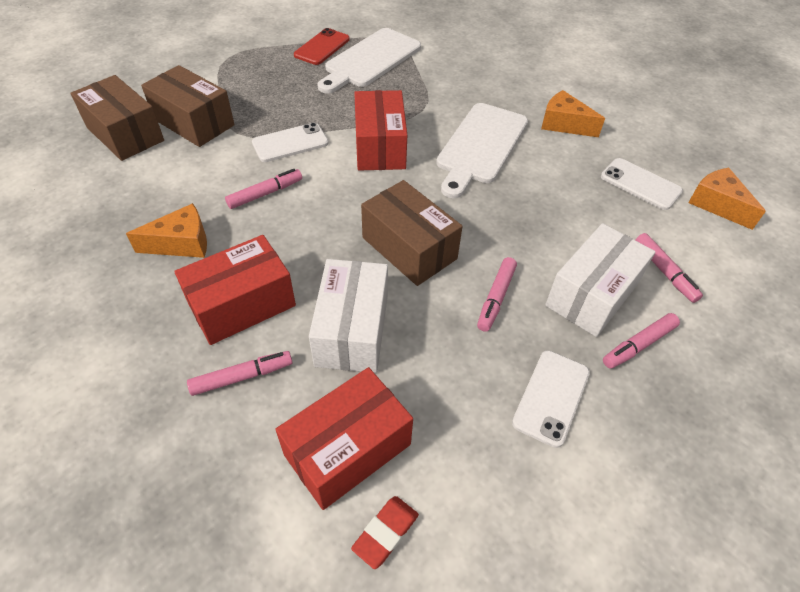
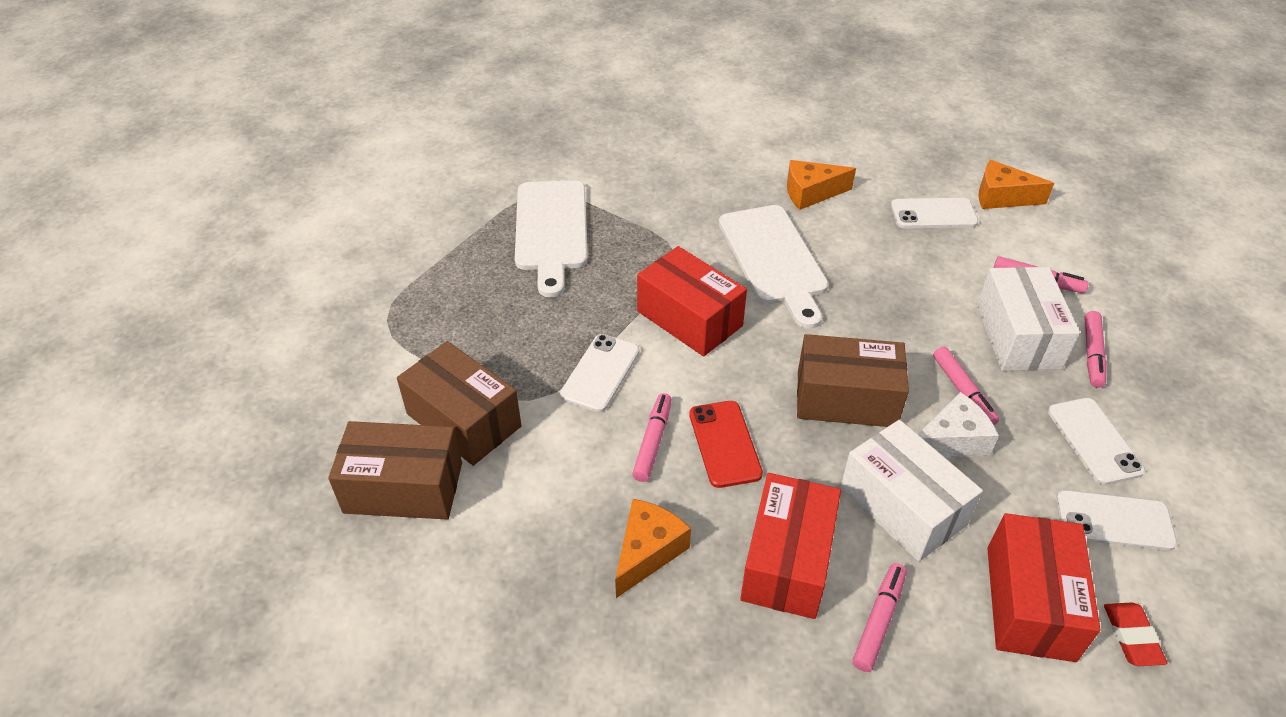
camera: 40 degrees left, 5 degrees down
(194, 122) = (464, 420): brown box -> brown box turned 45 degrees clockwise
(322, 47) = (479, 245): red phone -> red phone (724, 444)
(442, 319) = (951, 441): none -> white cheese
(487, 456) = (1114, 521): none -> white phone

